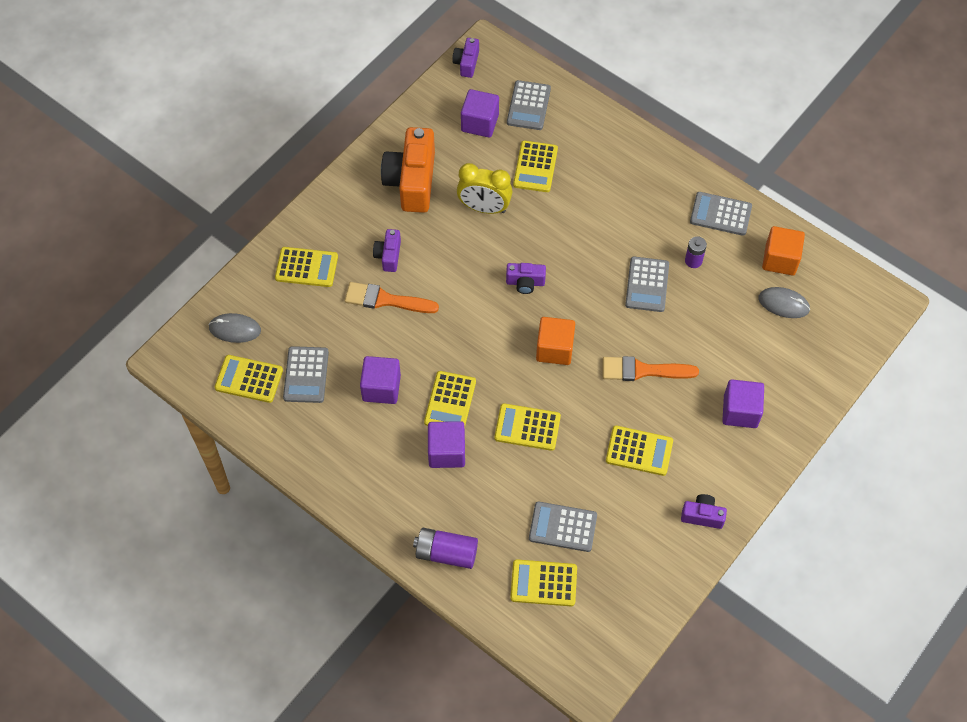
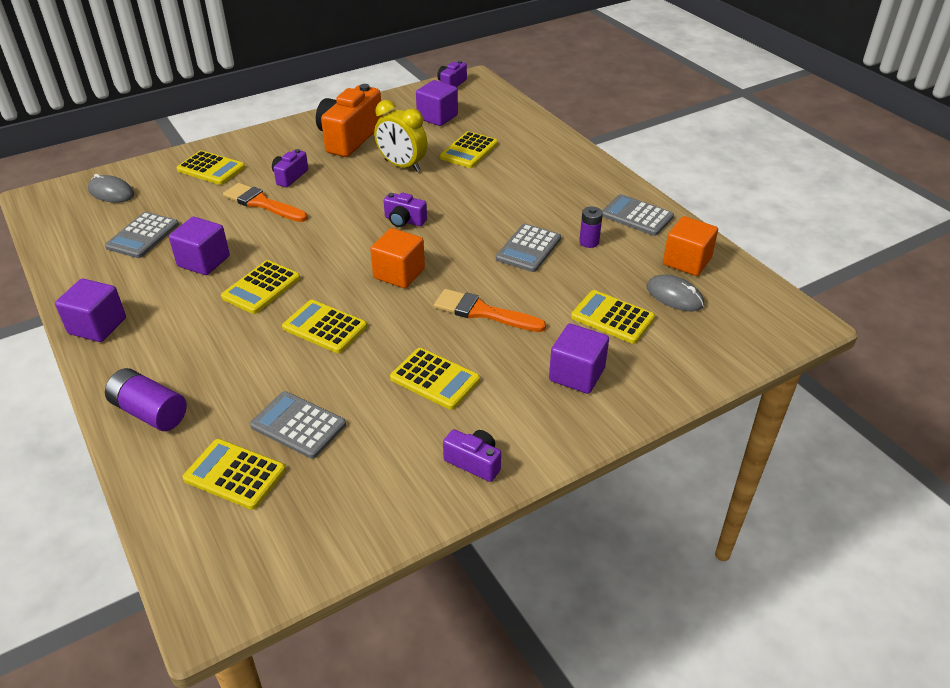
camera: 20 degrees right, 20 degrees down
(249, 379) = (90, 226): yellow calculator -> yellow calculator (612, 317)
(446, 452) = (225, 325): purple cube -> purple cube (97, 326)
(528, 106) = (488, 115): grey calculator -> none

